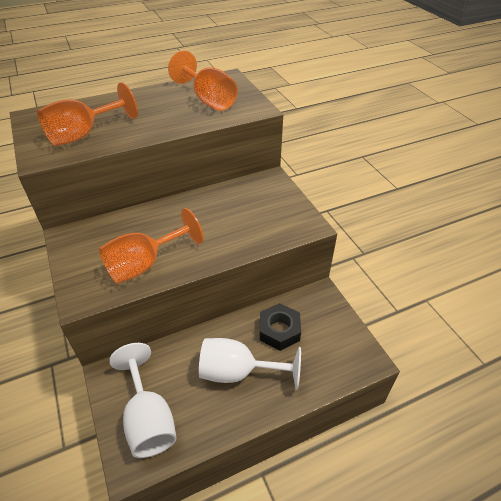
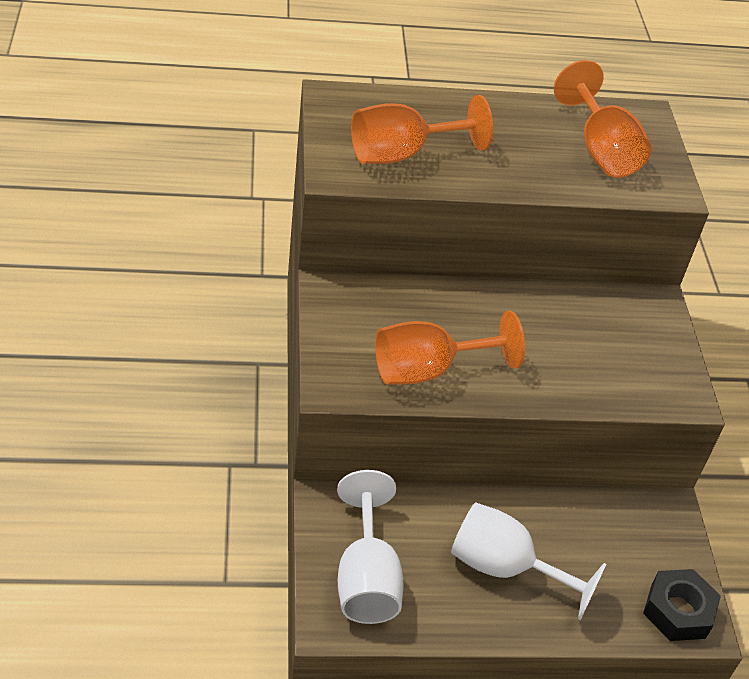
camera: 15 degrees right, 0 degrees up
(279, 330) = (585, 536): black nut -> black nut (678, 611)

